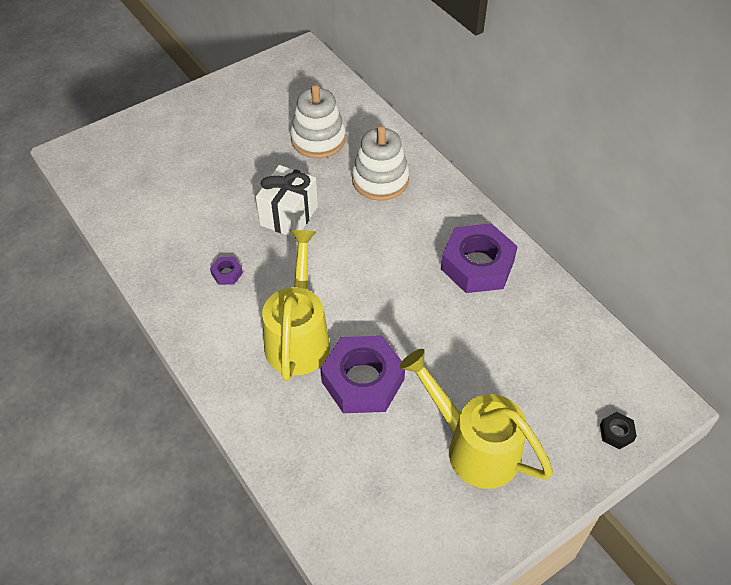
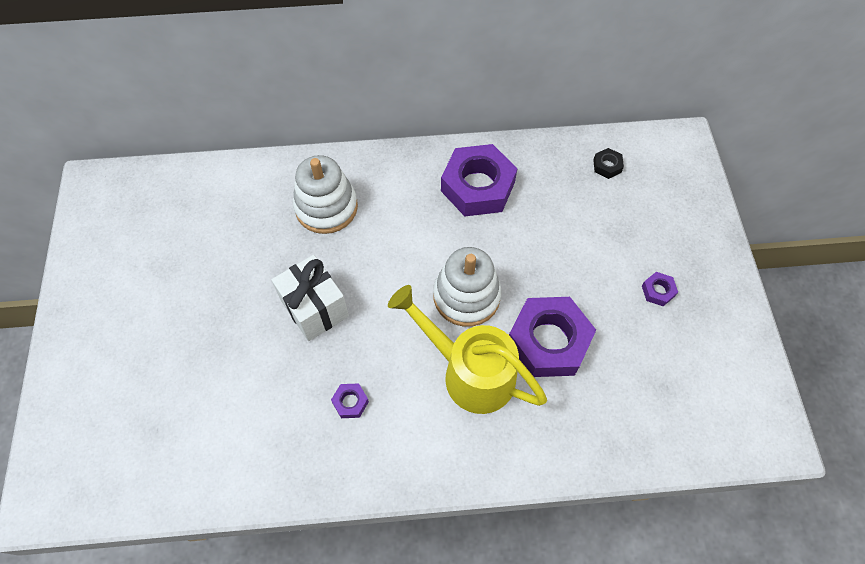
camera: 60 degrees left, 10 degrees up
(318, 139) = (231, 232): white stacking toy -> white stacking toy (466, 296)
(474, 447) = (658, 291): yellow watering can -> purple nut
(616, 433) = (692, 187): black nut -> black nut (607, 166)

